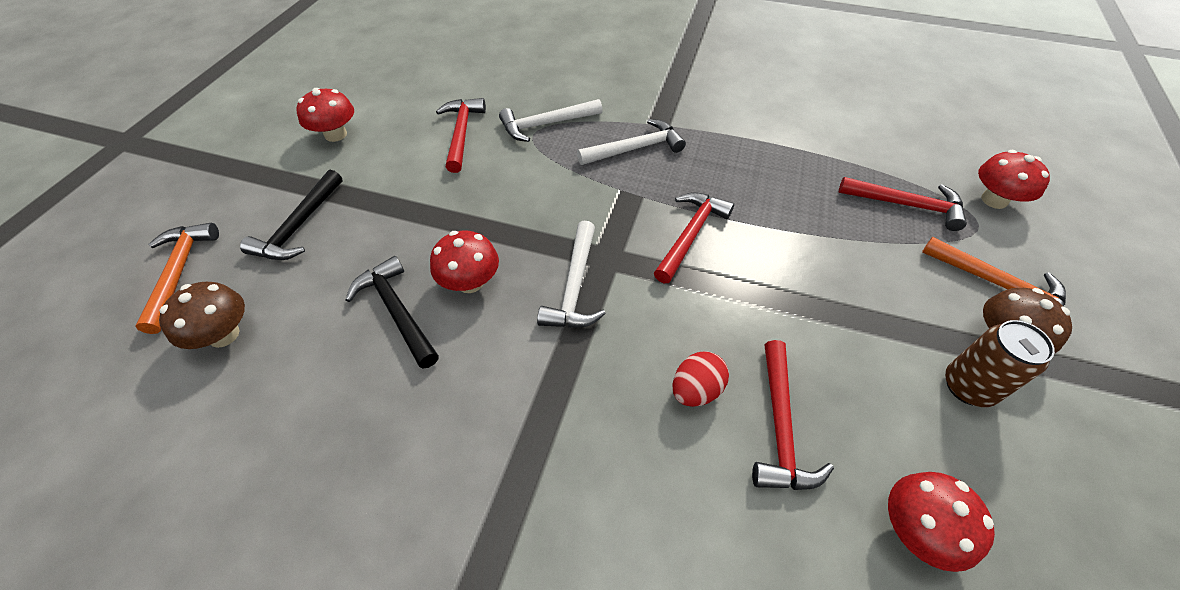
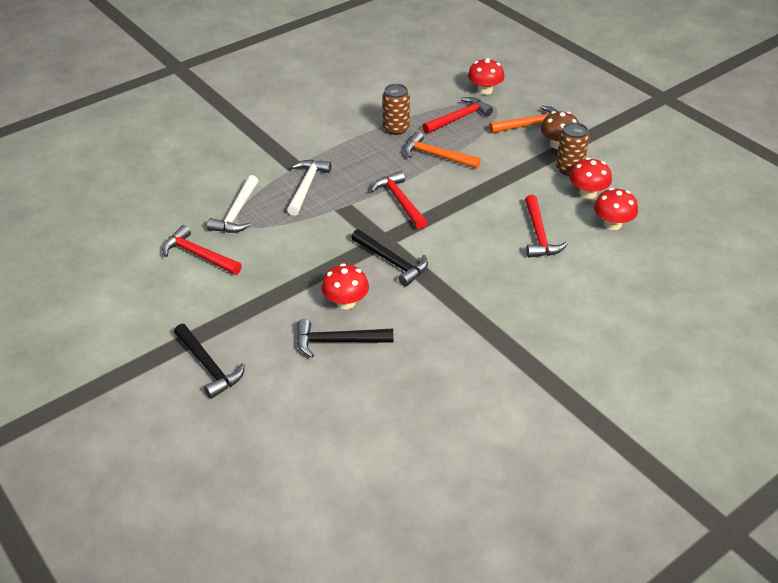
camera: 55 degrees left, 10 degrees down
(180, 272) = (191, 440): orange hammer -> orange hammer (436, 156)
(223, 335) = (278, 427): brown mushroom -> none
(335, 134) = (120, 319): red mushroom -> red mushroom (587, 193)
(574, 286) = (392, 262): white hammer -> black hammer
(696, 390) = (497, 250): red egg -> none
(779, 427) = (538, 235): red hammer -> red hammer turned 45 degrees clockwise
(813, 163) = (396, 129): none -> brown can

